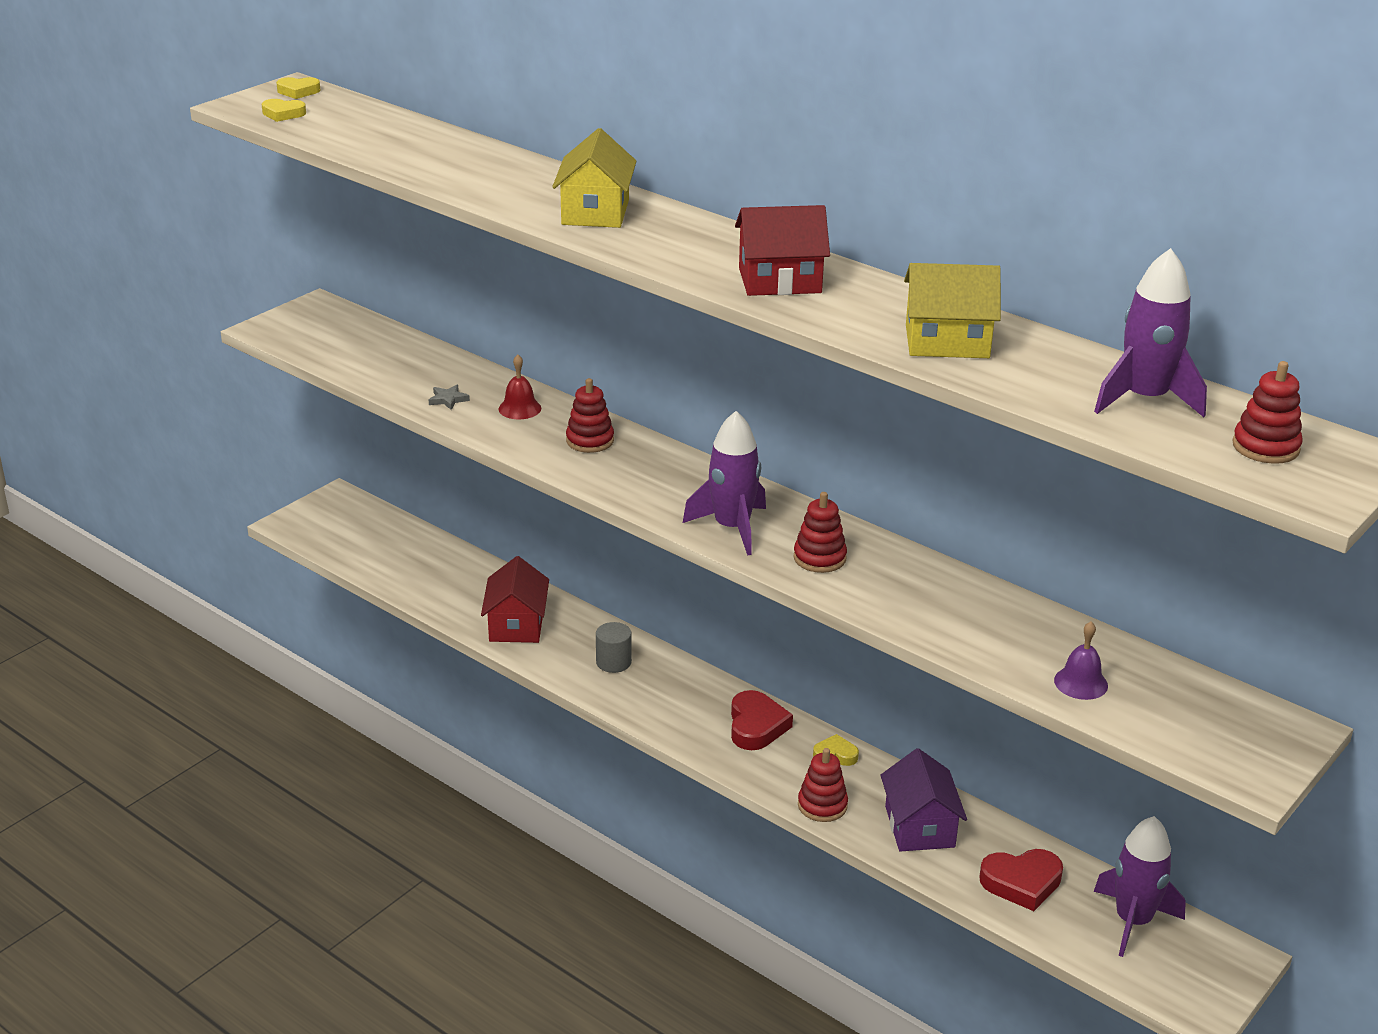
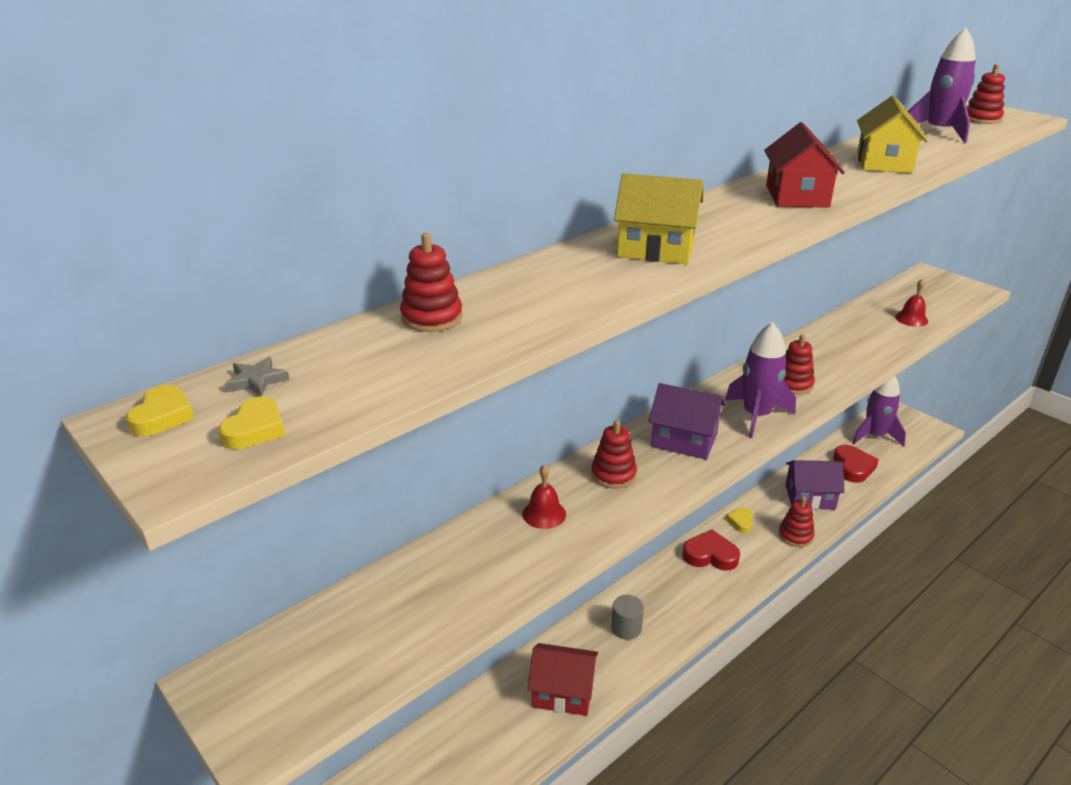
camera: 80 degrees left, 0 degrees up
(437, 142) = (432, 317): none -> red stacking toy
(448, 399) = (513, 564): grey star -> grey star (256, 380)
(665, 480) = (684, 440): none -> purple house
(1081, 683) = (911, 319): purple bell -> red bell

